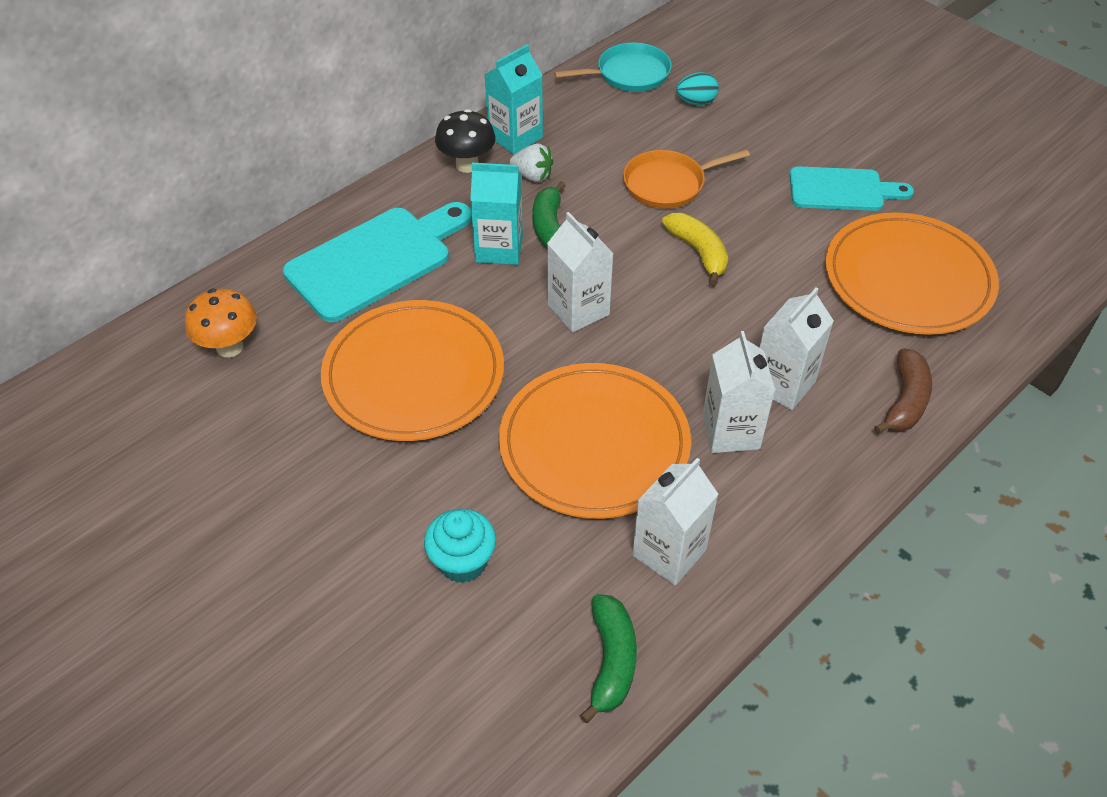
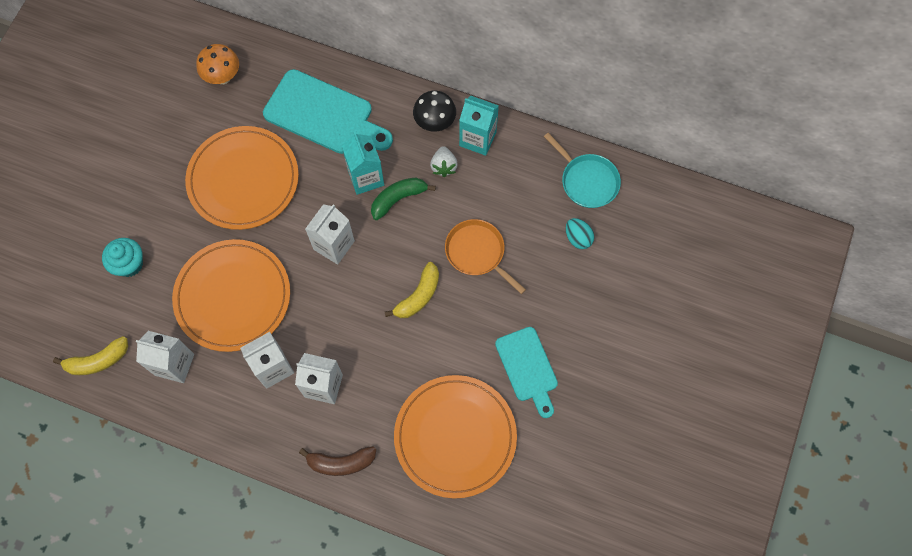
camera: 65 degrees right, 20 degrees up
(611, 661) = (98, 361): green banana -> yellow banana

